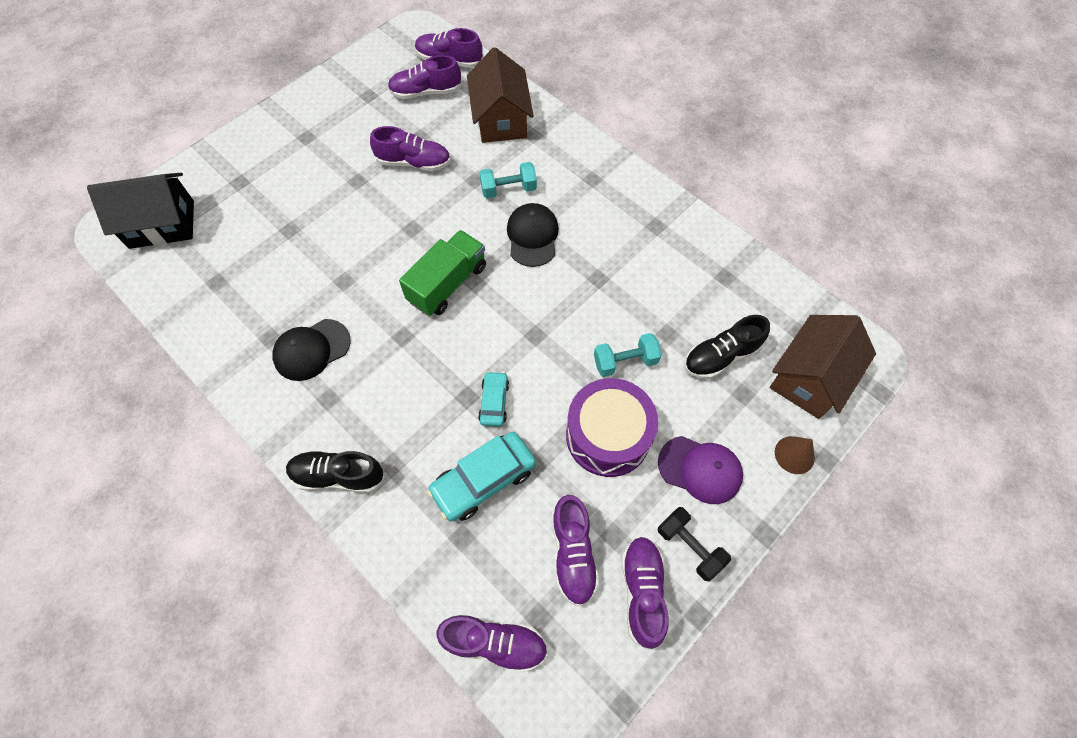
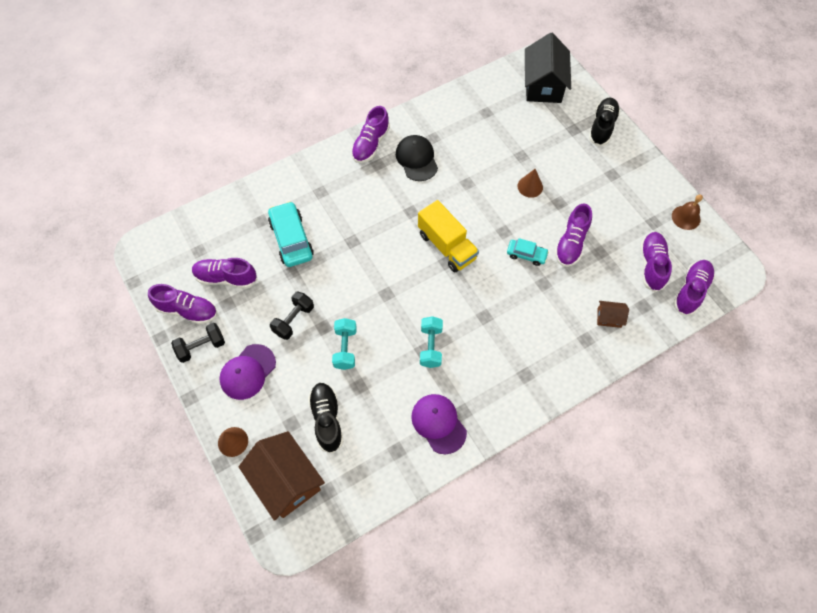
camera: 105 degrees right, 0 degrees up
(338, 213) = (530, 186): none -> brown cone
(338, 476) = (324, 164): black shoe -> black shoe (602, 127)
(356, 70) = (686, 217): none -> brown bell
(447, 284) = (447, 246): green truck -> yellow truck
(494, 402) = (343, 256): turquoise car -> turquoise car (526, 255)
(494, 643) = (195, 225): purple shoe -> purple shoe (370, 144)
(501, 119) = (609, 318): brown house -> brown house, size x0.46
(508, 189) = (528, 306): turquoise dumbbell -> turquoise dumbbell (431, 346)
(532, 236) = (475, 313): black cap -> none
(608, 435) = (293, 320): purple drum -> black dumbbell
(678, 245) = (438, 423): none -> purple cap

